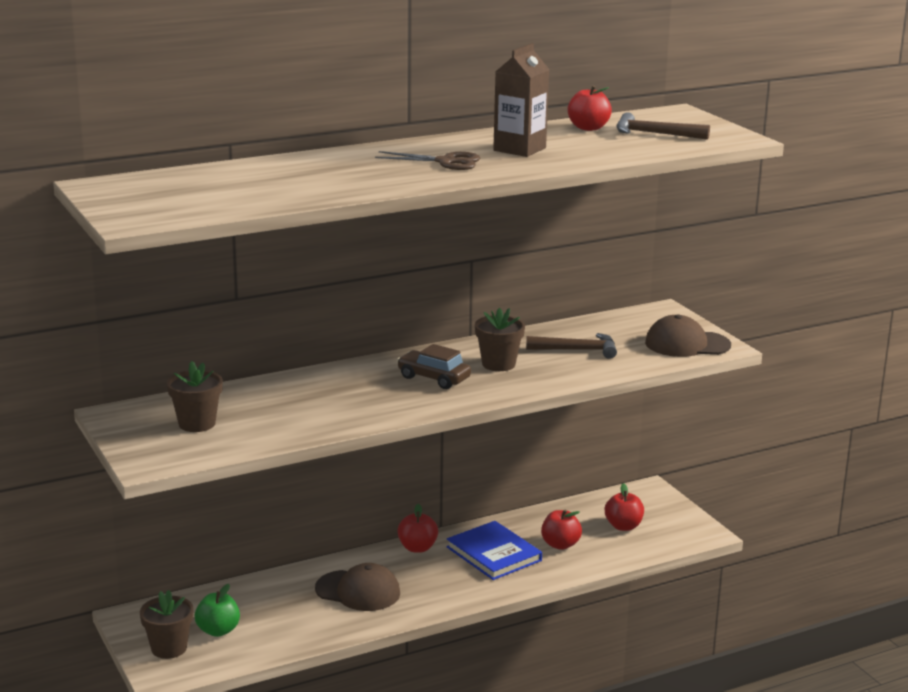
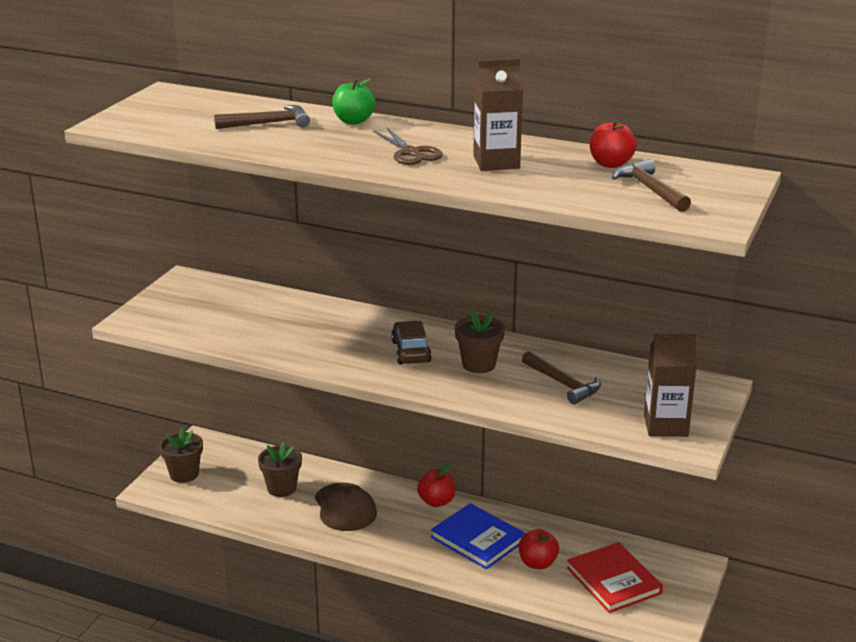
camera: 50 degrees right, 5 degrees up
(197, 424) = (209, 308): brown flower pot -> brown flower pot (281, 488)
(218, 631) = (226, 480): green apple -> green apple (353, 121)
(273, 178) = (268, 123): none -> brown hammer
(494, 554) = (478, 539): blue book -> blue book turned 60 degrees counterclockwise
(623, 526) = (613, 580): red apple -> red book
(687, 344) = (665, 425): brown cap -> brown carton

